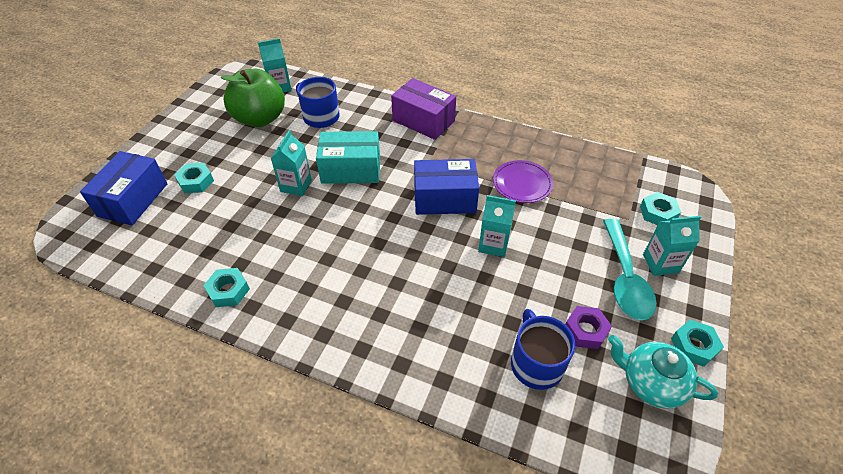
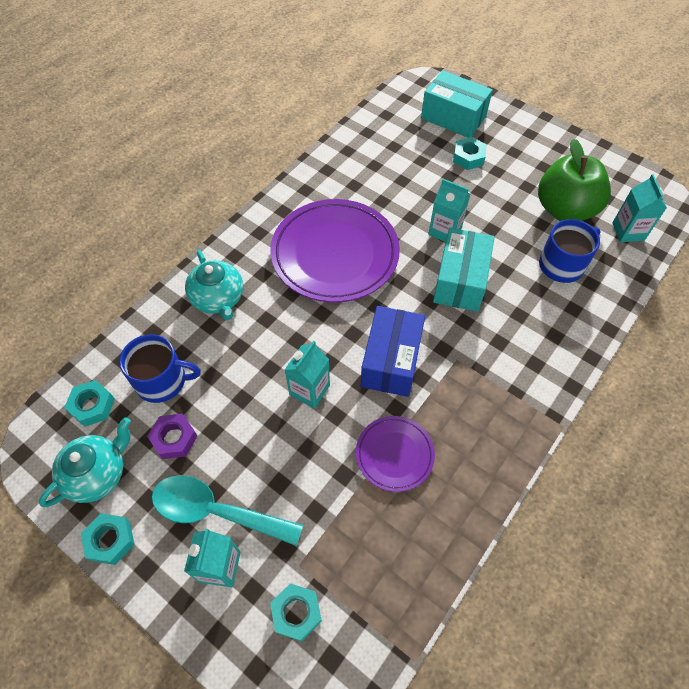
camera: 105 degrees right, 10 degrees up
(133, 200) = (453, 117): blue box -> turquoise box
(228, 291) = (327, 176): turquoise nut -> turquoise nut (92, 406)
(340, 259) = (335, 254): none -> purple plate
(423, 121) = (540, 373): purple box -> none
(423, 346) = (218, 298): none -> turquoise teapot

